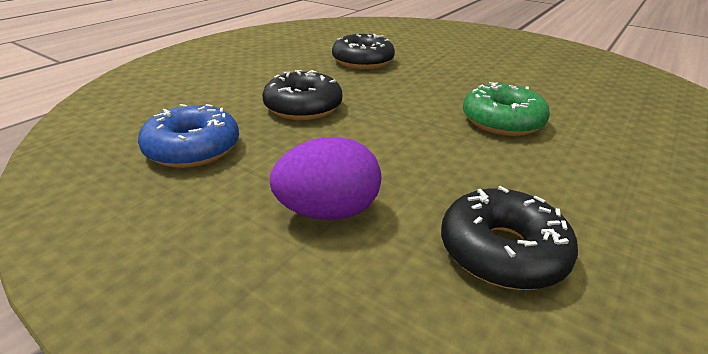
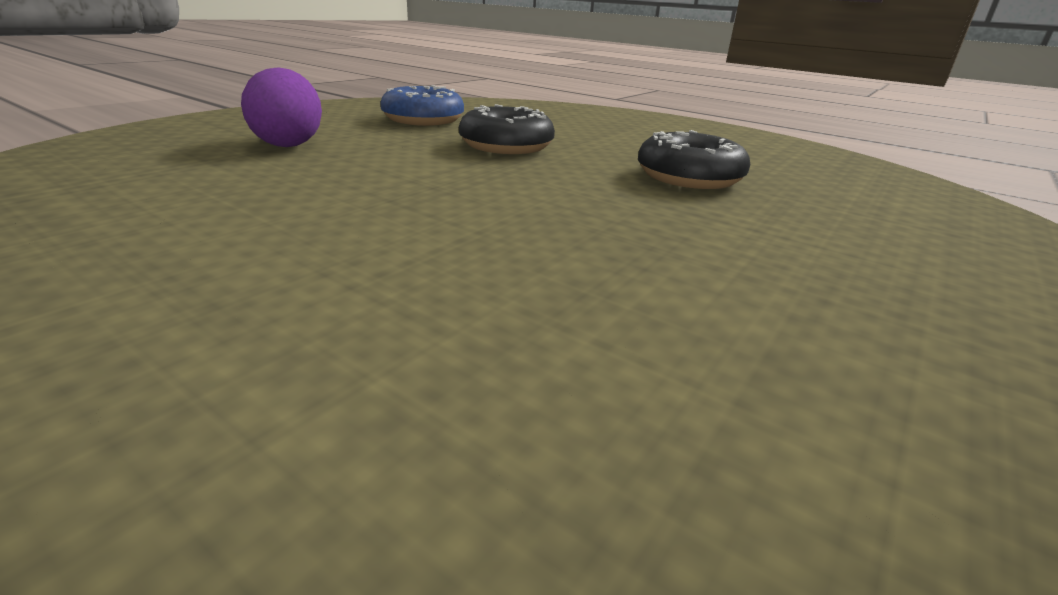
camera: 90 degrees right, 5 degrees down
(502, 121) = (439, 233): green donut -> none
(502, 251) = (152, 184): black donut -> none

